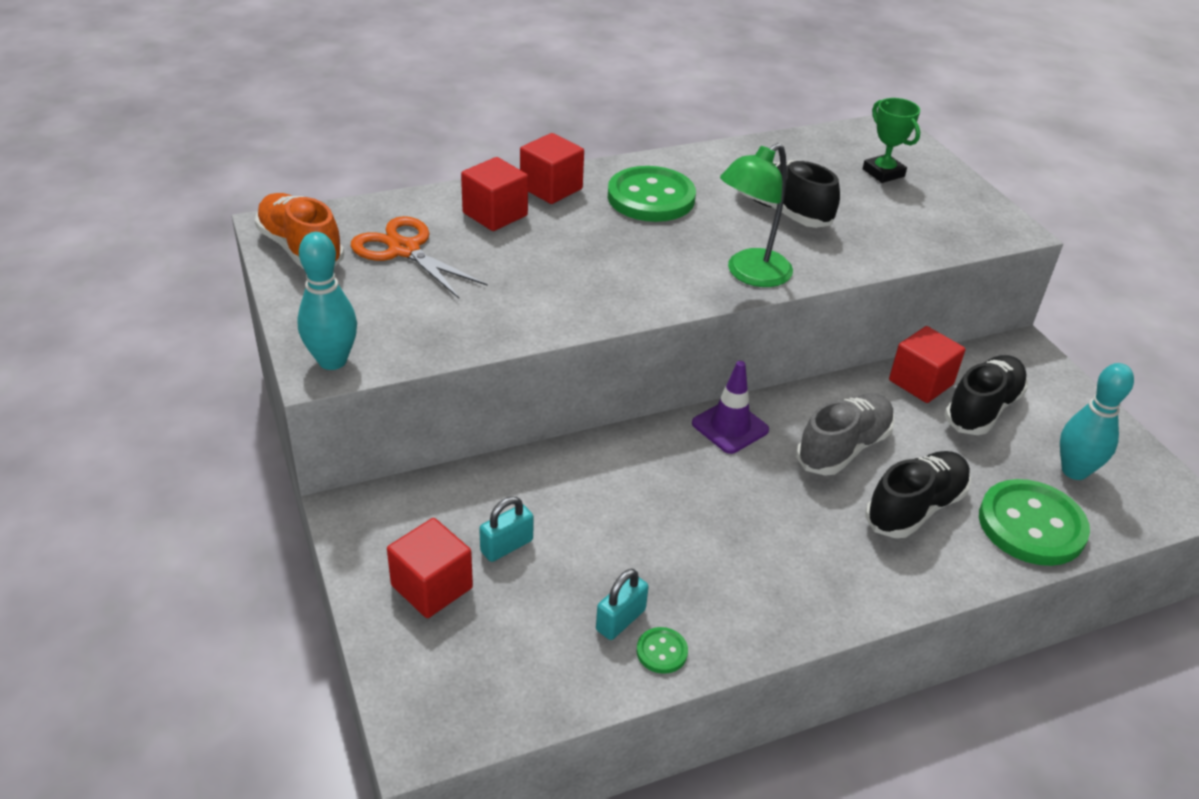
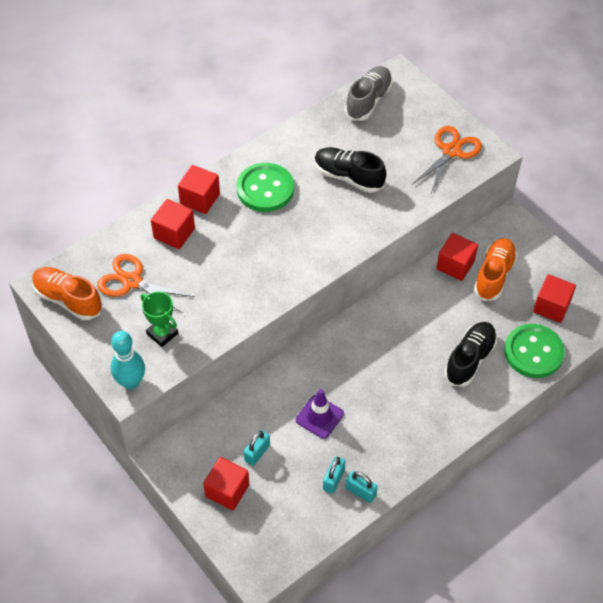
camera: 15 degrees left, 15 degrees up
(662, 651) = (360, 491): green button -> turquoise padlock
(730, 427) = (354, 332): purple traffic cone -> purple traffic cone (319, 417)
(750, 274) = (345, 240): green lamp -> none
(843, 448) = (421, 329): grey shoe -> grey shoe (368, 101)
(883, 173) = (403, 122): green trophy -> green trophy (162, 333)
(950, 215) = (451, 151): none -> orange scissors
(982, 409) = (494, 275): black shoe -> orange shoe
(1074, 471) = (551, 307): turquoise bowling pin -> red cube

